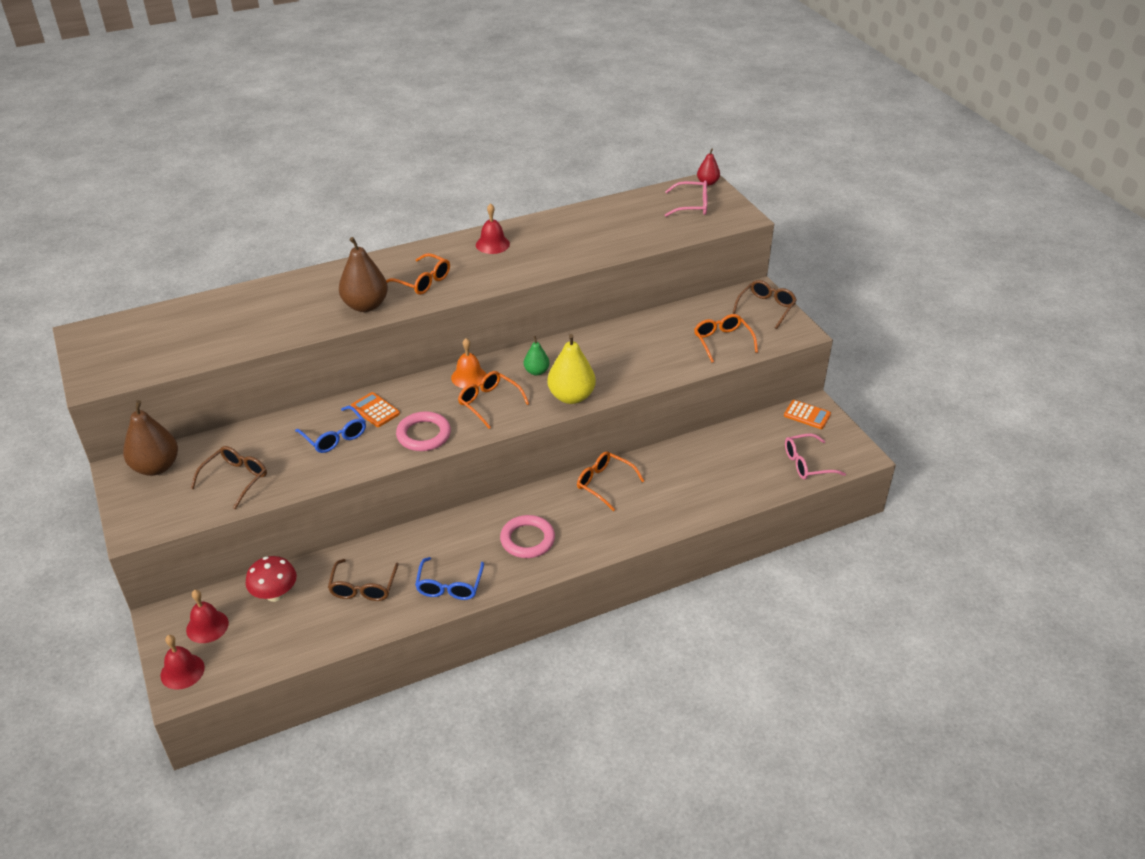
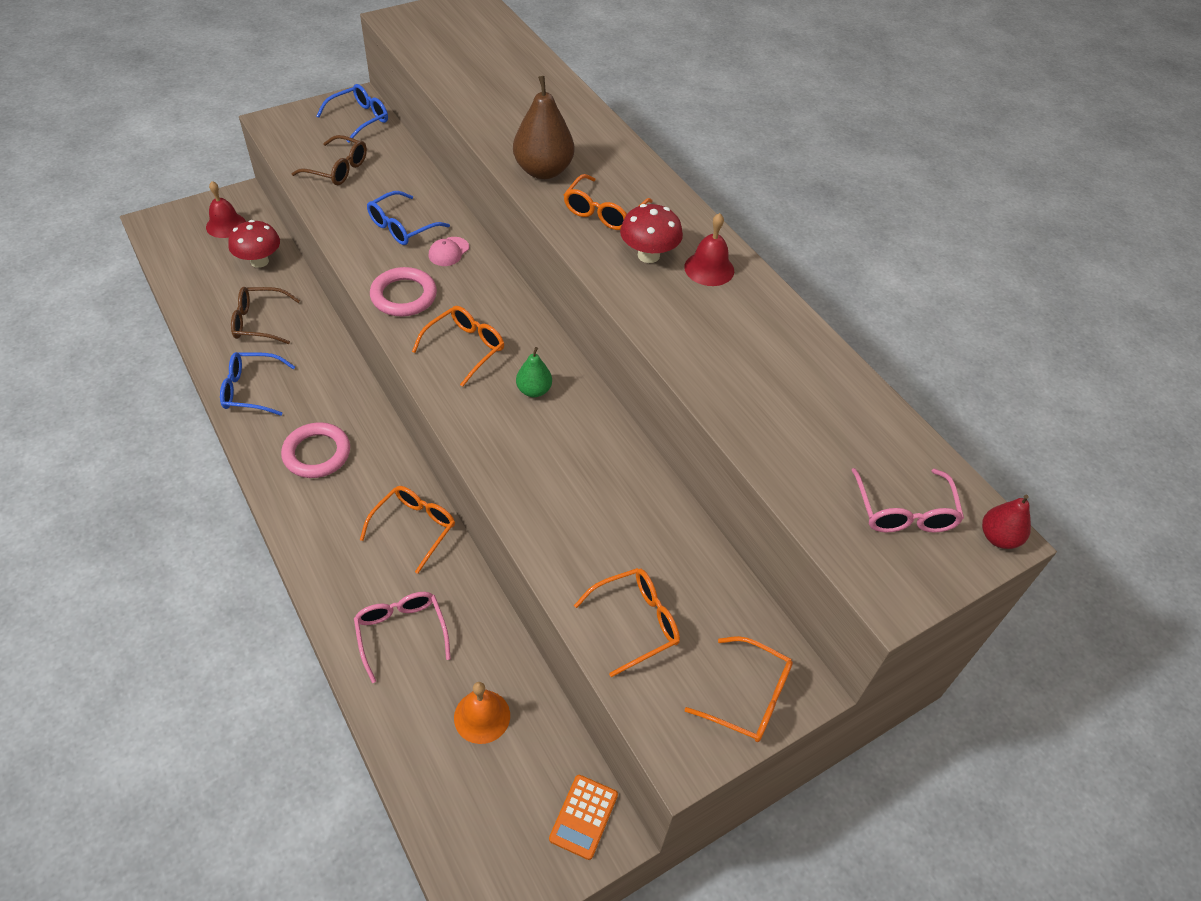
camera: 80 degrees right, 10 degrees up
(156, 467) = (360, 119): brown pear -> blue glasses
(182, 671) = (174, 220): red bell -> none
(375, 410) = (448, 252): orange calculator -> pink cap
(469, 377) = (516, 325): orange bell -> orange bell (482, 716)
(474, 266) = (648, 255): none -> red mushroom
(571, 396) = (481, 430): yellow pear -> none
(766, 308) = (749, 697): brown glasses -> orange glasses
(806, 464) = (459, 808): pink glasses -> pink glasses (401, 632)

